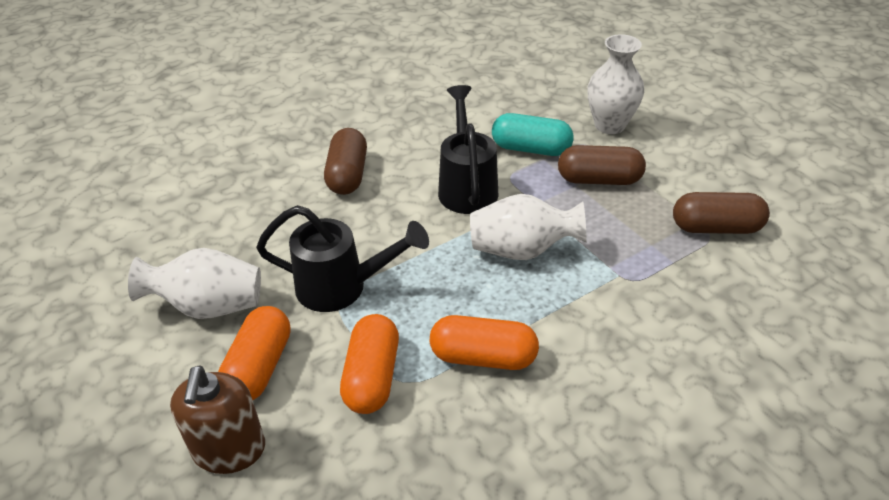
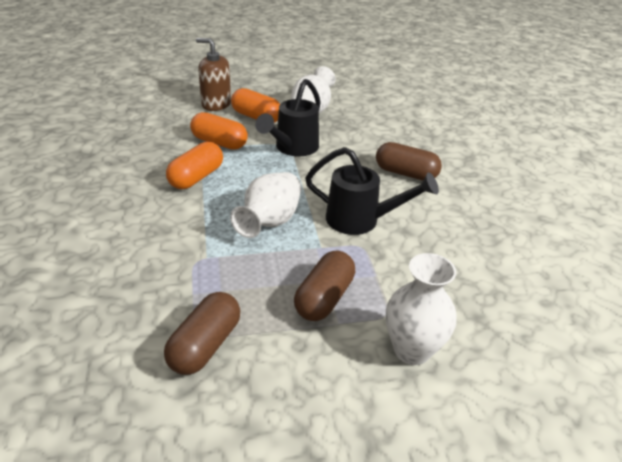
camera: 110 degrees right, 5 degrees down
(531, 149) = (395, 273): turquoise capsule -> none

